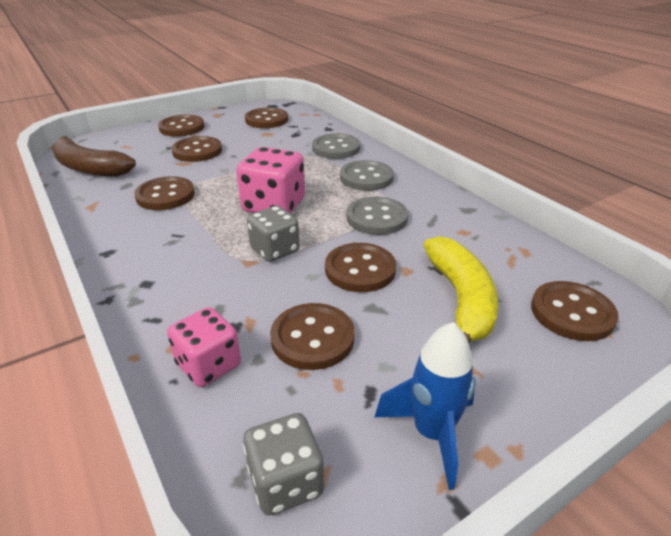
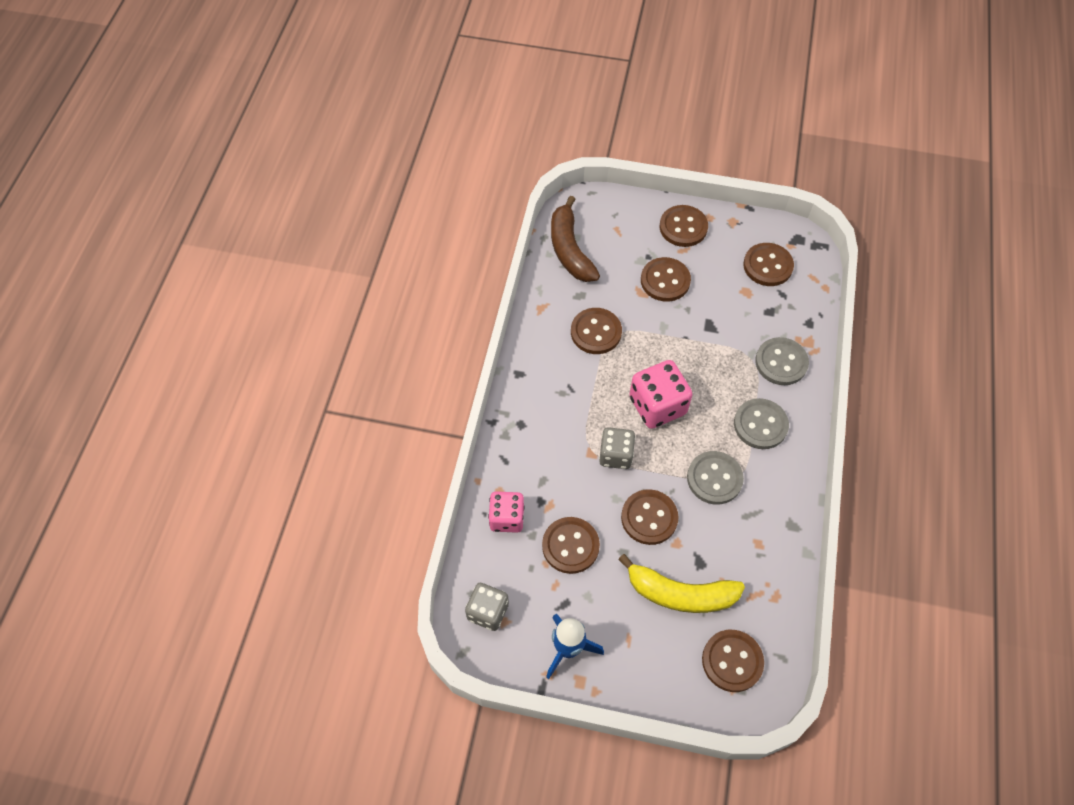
camera: 45 degrees right, 25 degrees up
(461, 299) = (680, 593): yellow banana -> yellow banana turned 60 degrees clockwise

